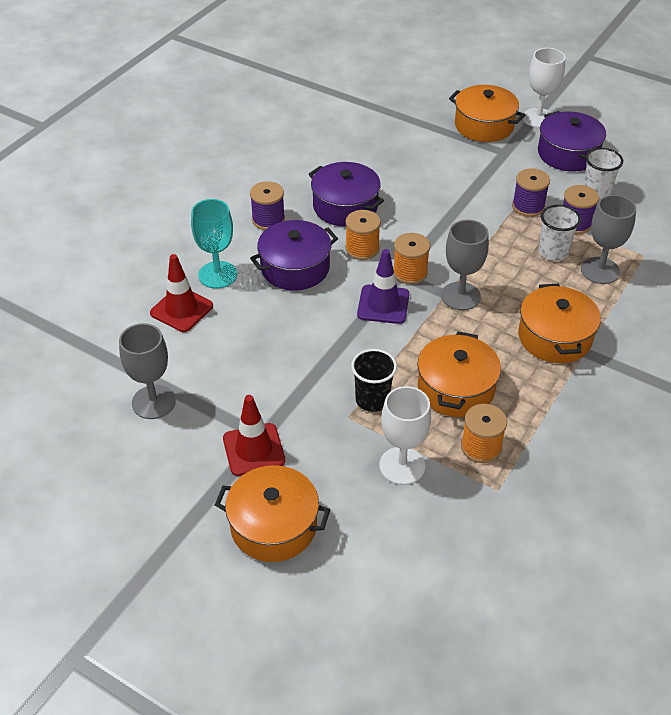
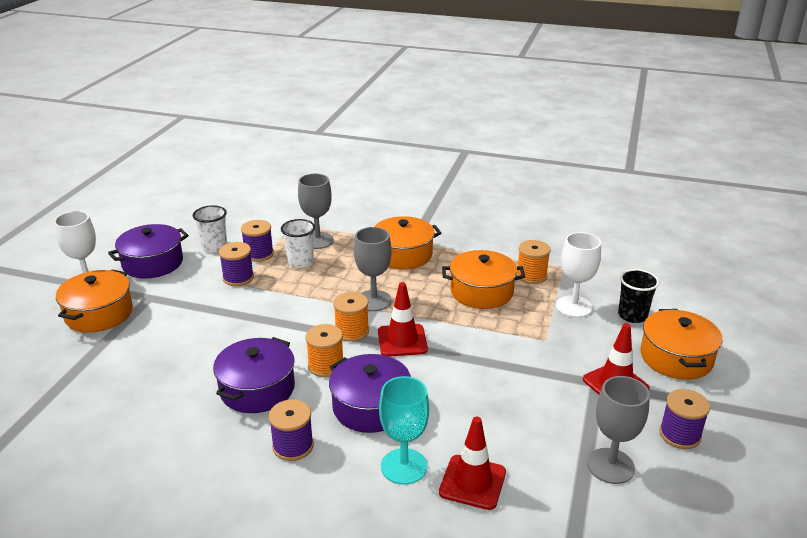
camera: 105 degrees left, 15 degrees down
(163, 471) = (680, 435): none -> purple spool
(372, 400) = (519, 330): black cup -> black cup (632, 315)
(383, 304) = (402, 340): purple traffic cone -> red traffic cone

